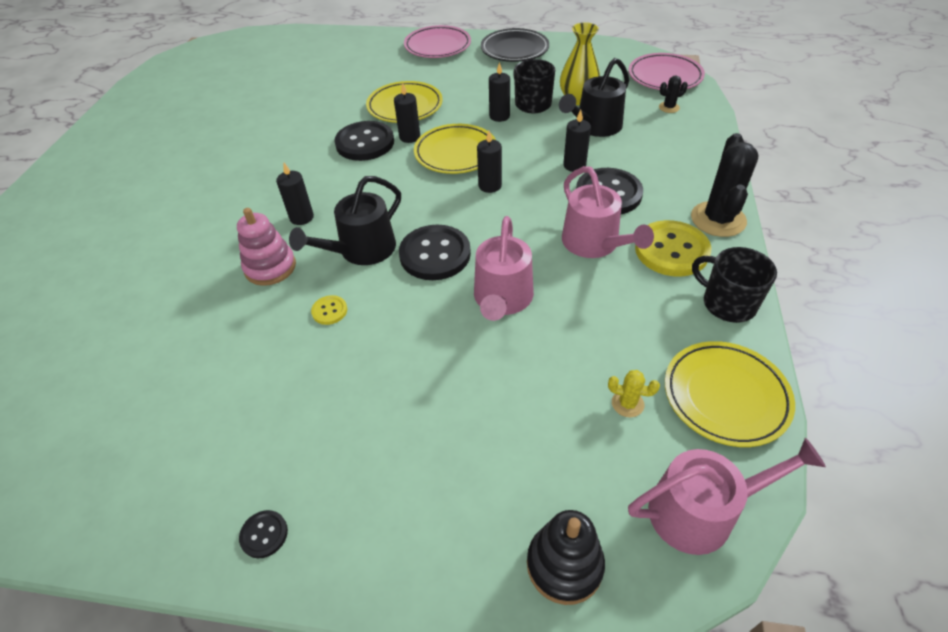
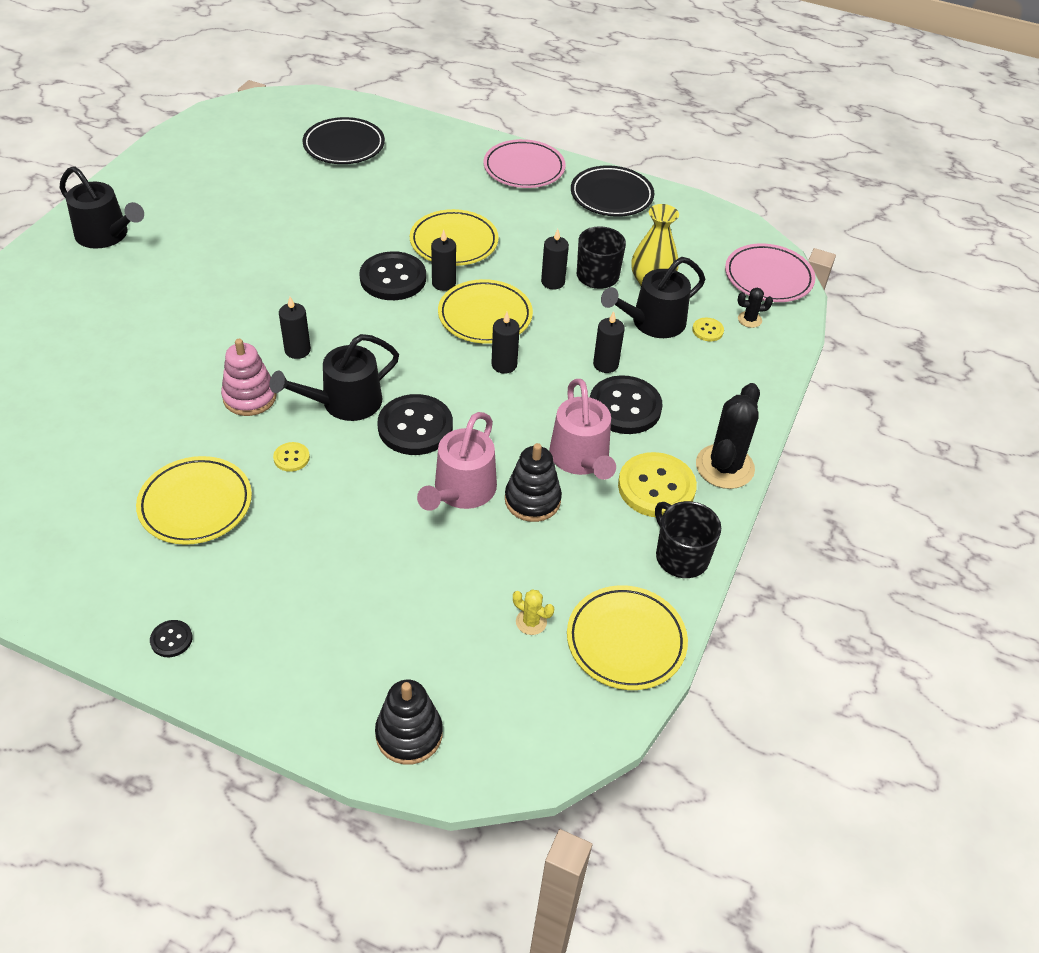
camera: 10 degrees right, 0 degrees up
(95, 166) = (106, 235): none -> black watering can
(248, 380) = (196, 504): none -> yellow plate
(286, 60) = (344, 146): none -> black plate
(570, 290) = (532, 500): none -> black stacking toy
(641, 122) = (707, 330): none -> yellow button
(700, 511) = (546, 728): pink watering can -> none

